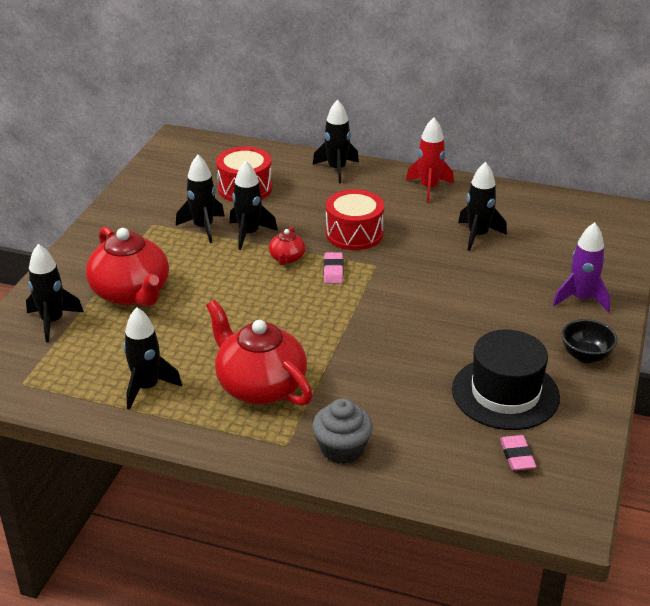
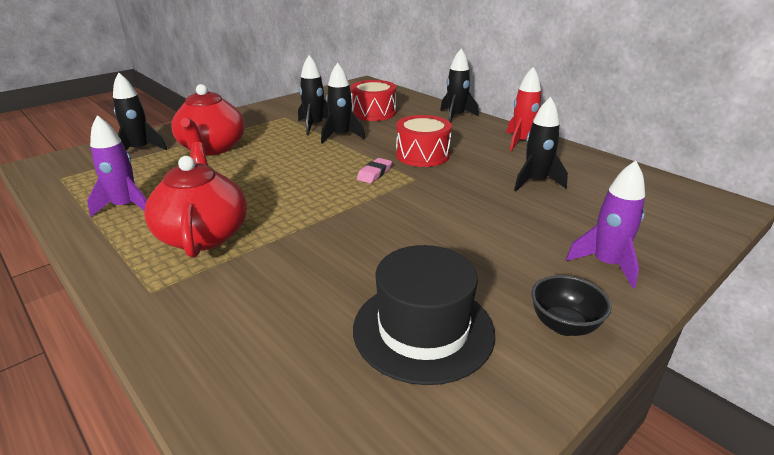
camera: 30 degrees right, 5 degrees down
(147, 387) = (126, 207): black rocket -> purple rocket
(287, 258) = (349, 156): red teapot -> none
(342, 449) = (190, 317): grey cupcake -> none
(517, 456) = (360, 414): pink eraser -> none

